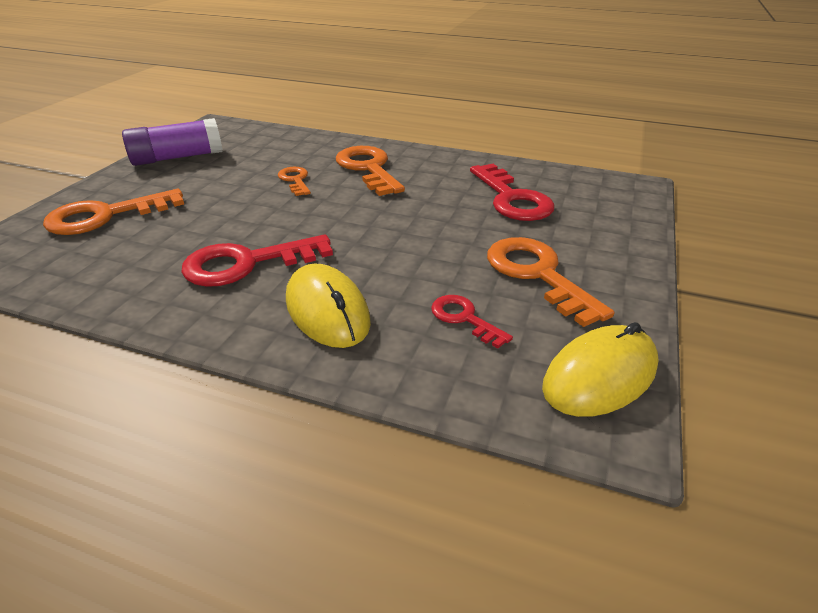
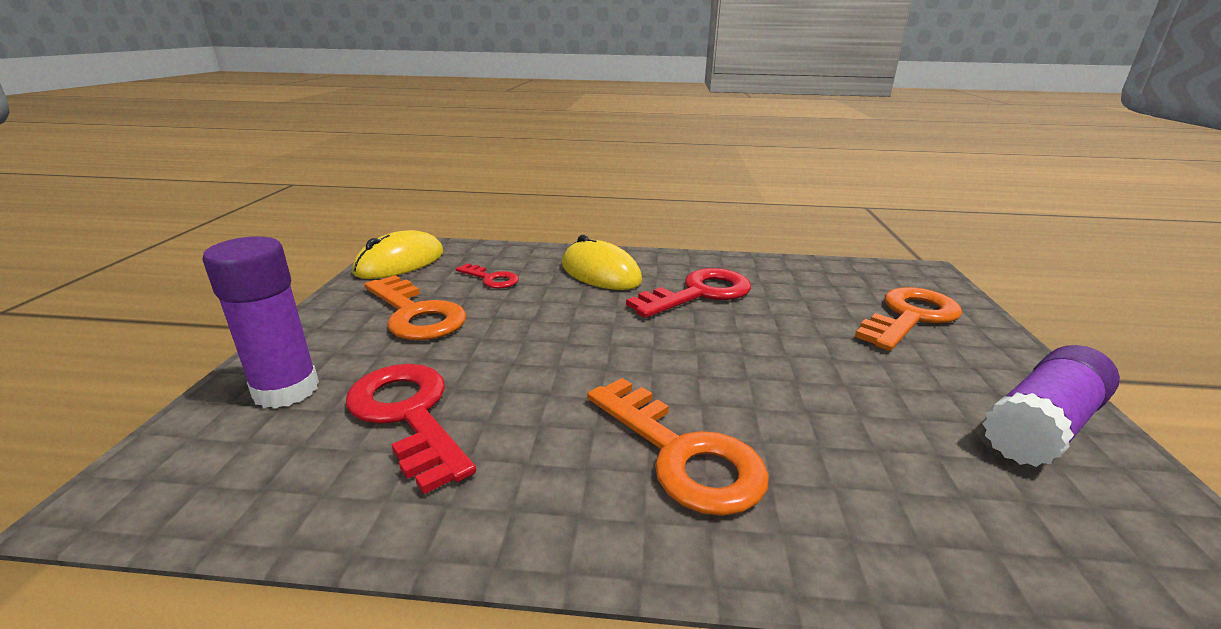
camera: 165 degrees right, 10 degrees down
(295, 180) = (777, 403): orange key -> none
(600, 221) = (286, 390): none -> purple glue stick

